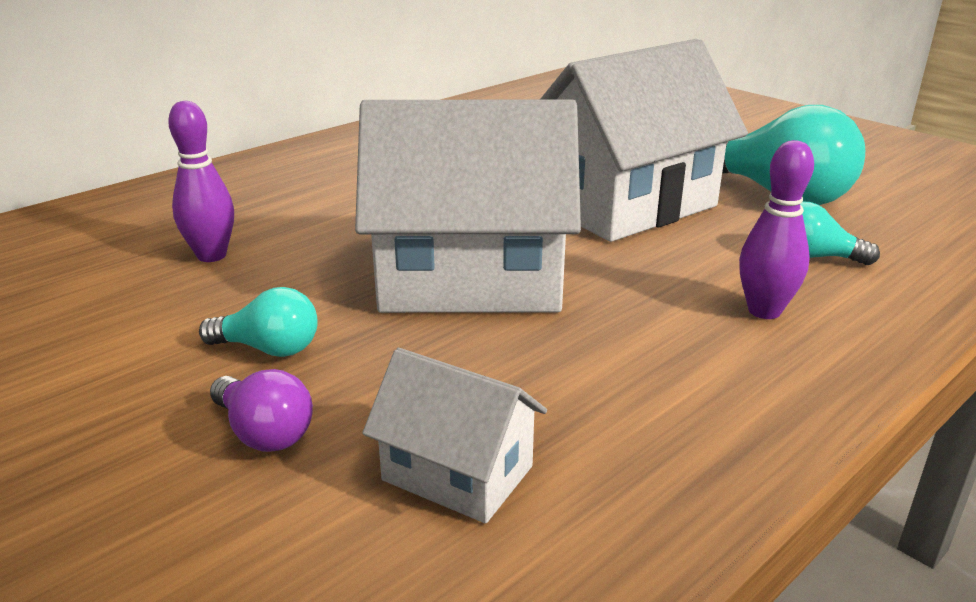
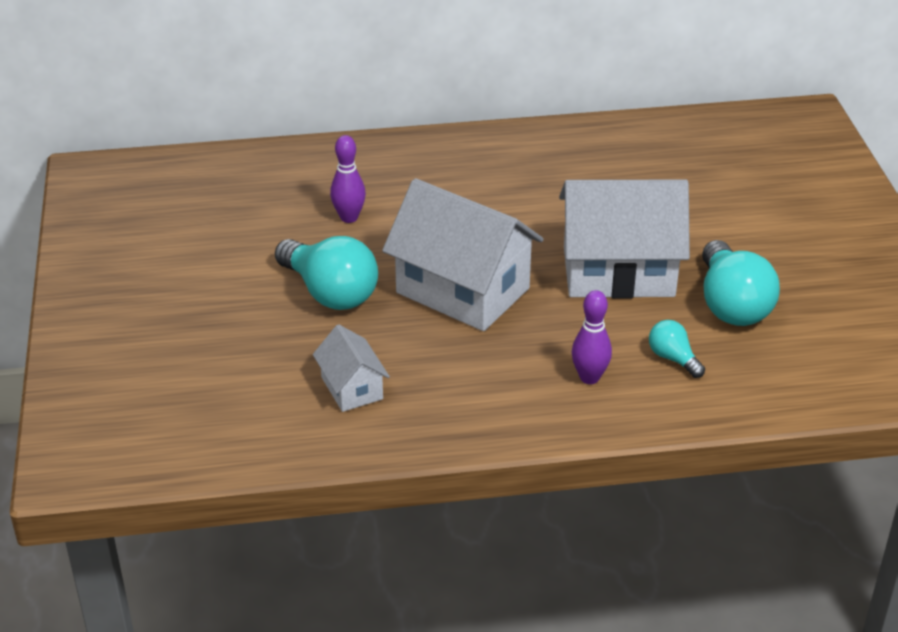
camera: 35 degrees right, 10 degrees up
(264, 433) = (295, 336): purple light bulb -> none
(269, 349) = (330, 292): turquoise light bulb -> turquoise light bulb, size x1.98

